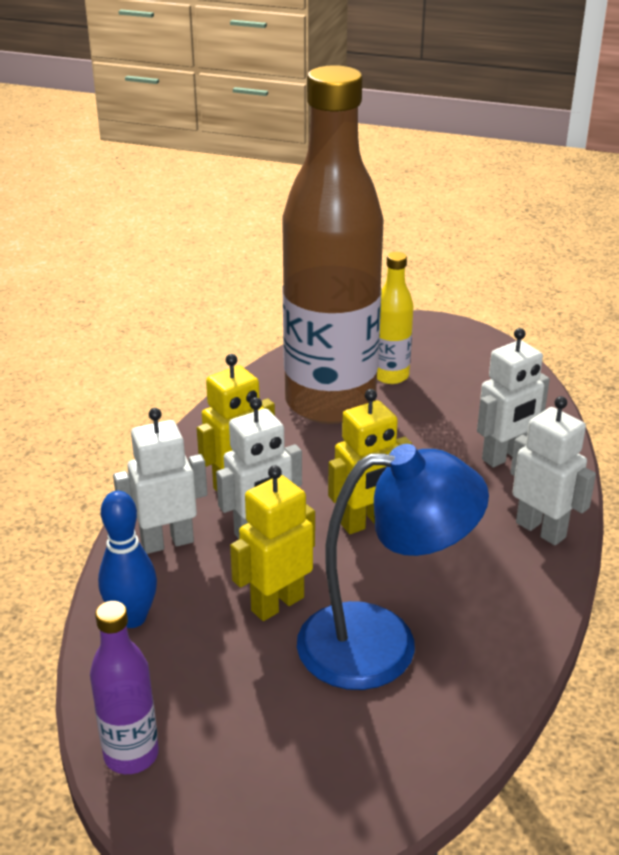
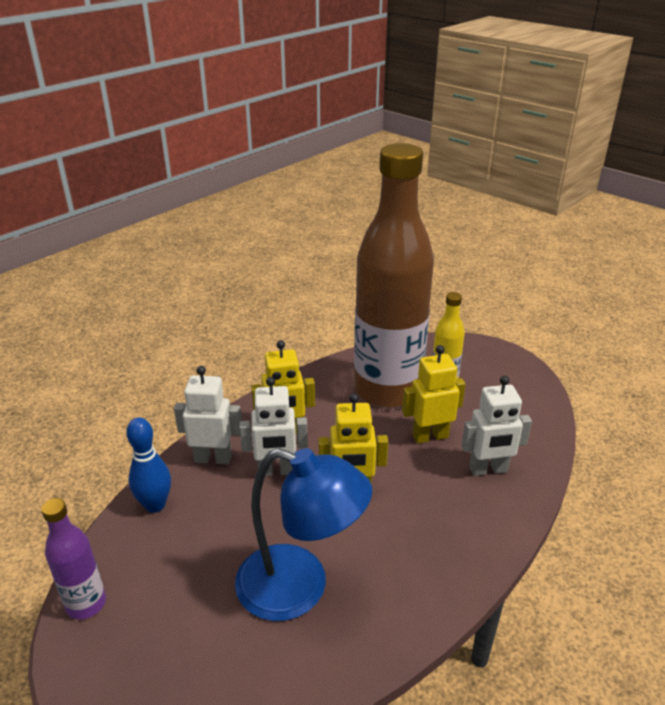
camera: 25 degrees right, 0 degrees up
(277, 604) = (250, 529): yellow robot -> yellow robot (430, 436)
(541, 530) = (478, 539): white robot -> none

